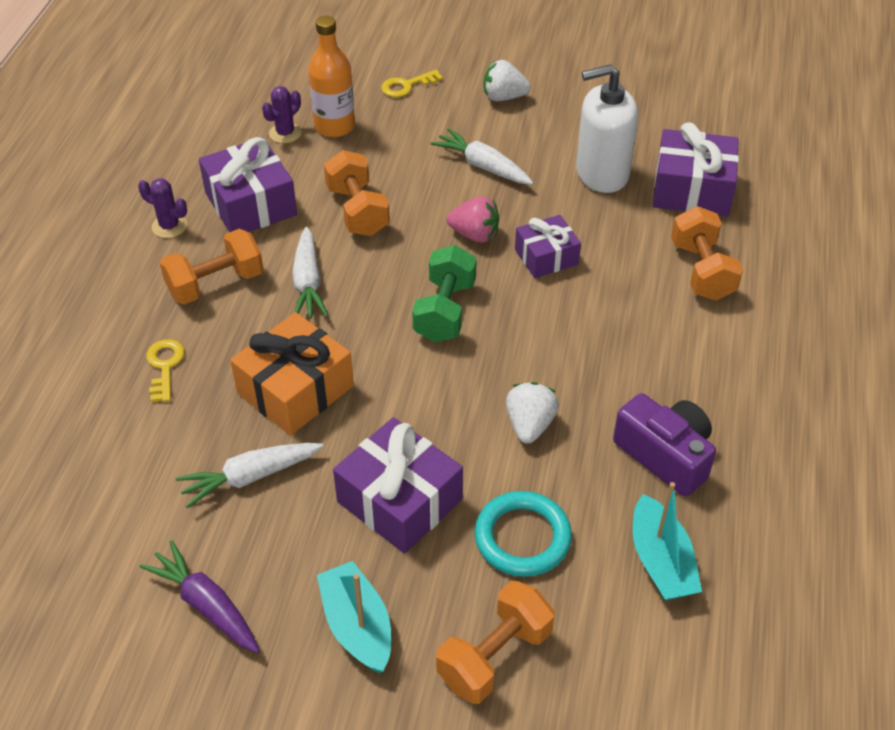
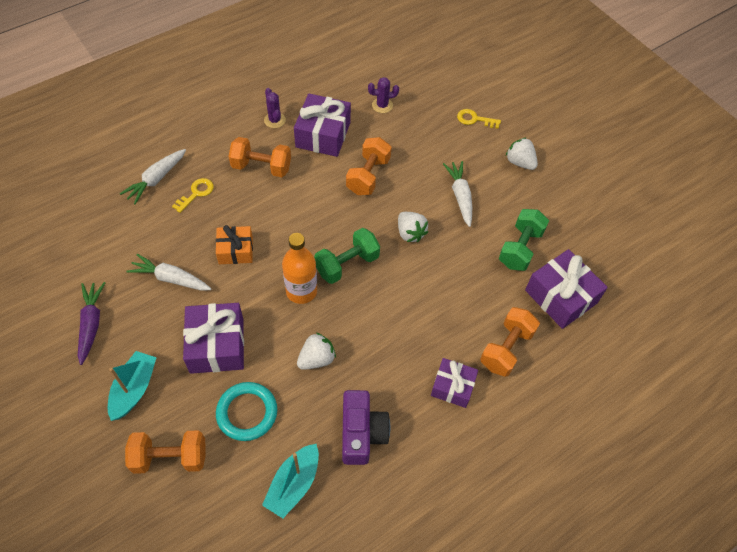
camera: 40 degrees right, 10 degrees up
(295, 390) = (235, 250): orange gift -> orange gift, size x0.63
(308, 283) = (302, 198): white carrot -> white carrot (156, 179)
(335, 126) = (410, 118): orange bottle -> orange bottle (301, 291)
(475, 235) = (410, 233): pink strawberry -> white strawberry
(546, 257) = (432, 274): purple gift -> purple gift (452, 387)
(601, 174) = (520, 248): white soap dispenser -> green dumbbell

